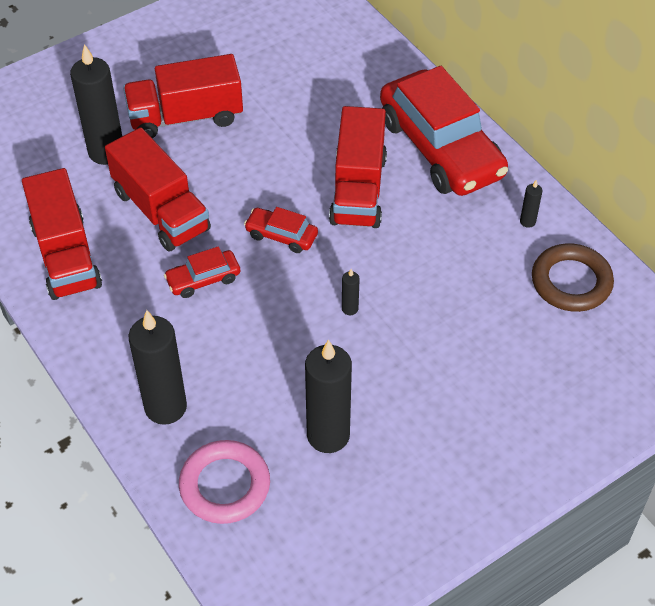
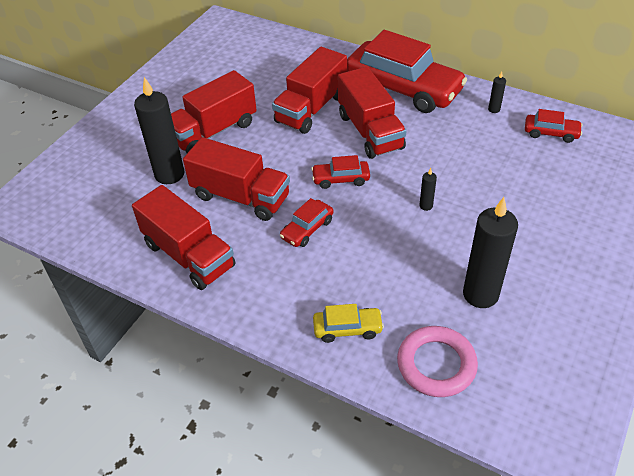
camera: 25 degrees left, 5 degrees down
(165, 407) = (347, 329): black candle -> yellow car
(313, 132) = (311, 109): none -> red truck
(571, 282) = (551, 133): brown ring -> red car

